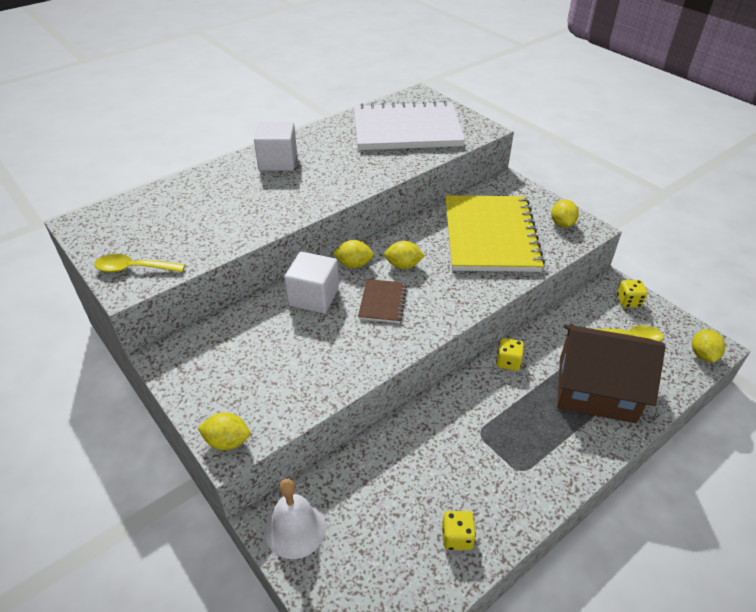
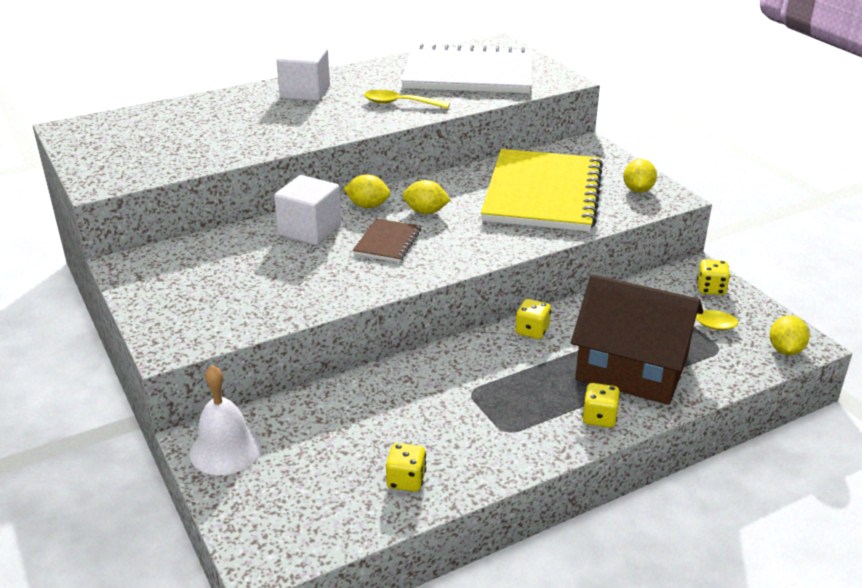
camera: 10 degrees right, 10 degrees down
(134, 269) = (112, 170): yellow spoon -> yellow spoon (399, 103)
(227, 441) = (168, 342): yellow lemon -> none
(588, 445) = (599, 418): none -> yellow dice

